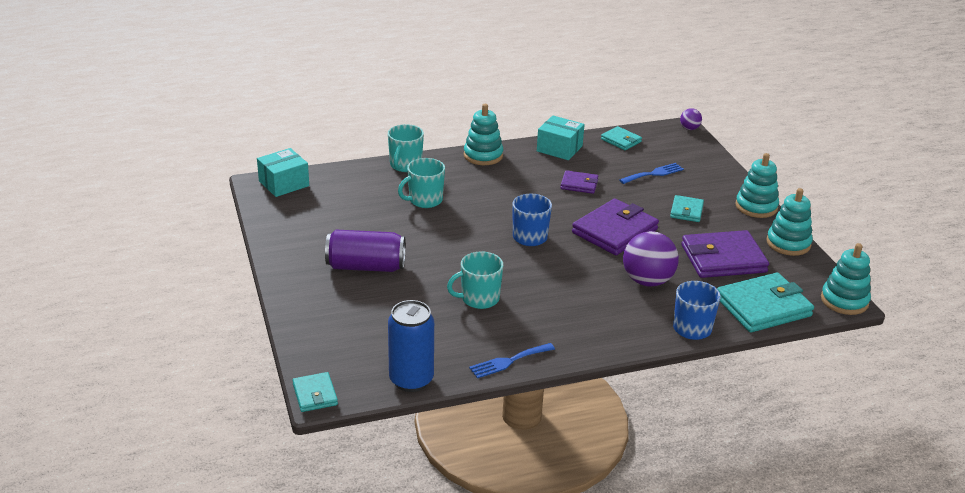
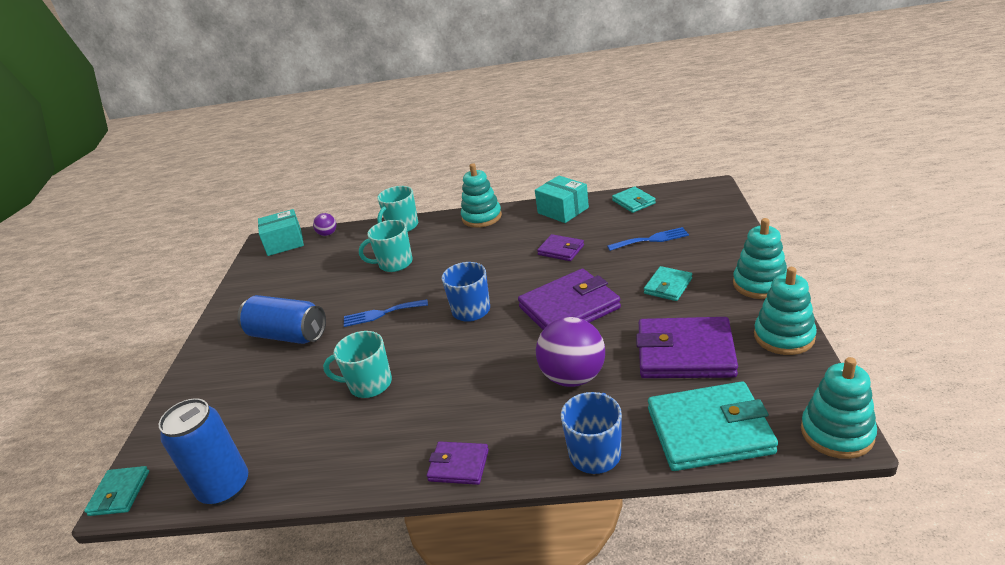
camera: 25 degrees right, 0 degrees up
(366, 266) = (288, 335): purple can -> blue can
(508, 361) = (344, 476): blue fork -> blue fork (381, 313)
(595, 345) = (458, 465): none -> purple wallet
(689, 128) = (718, 188): purple ball -> purple ball (328, 234)

